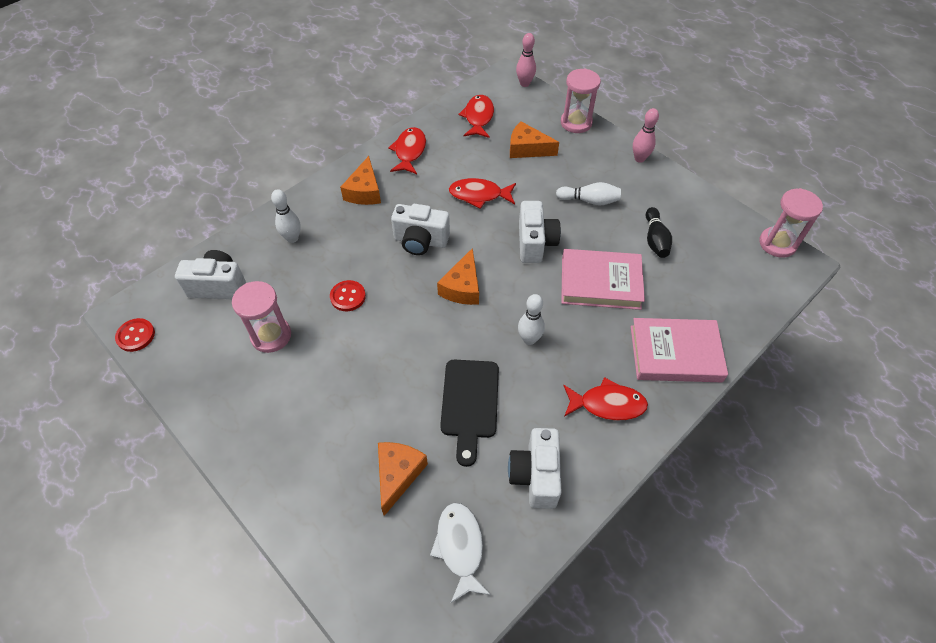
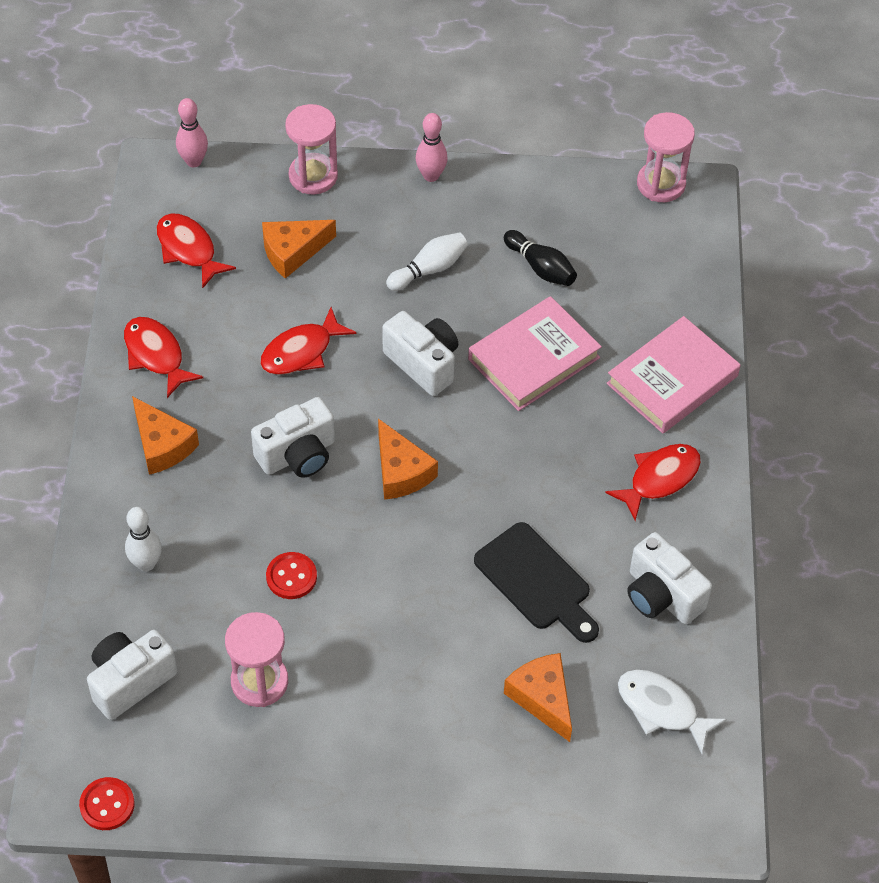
camera: 45 degrees left, 0 degrees up
(529, 339) = (525, 473): white bowling pin -> none

